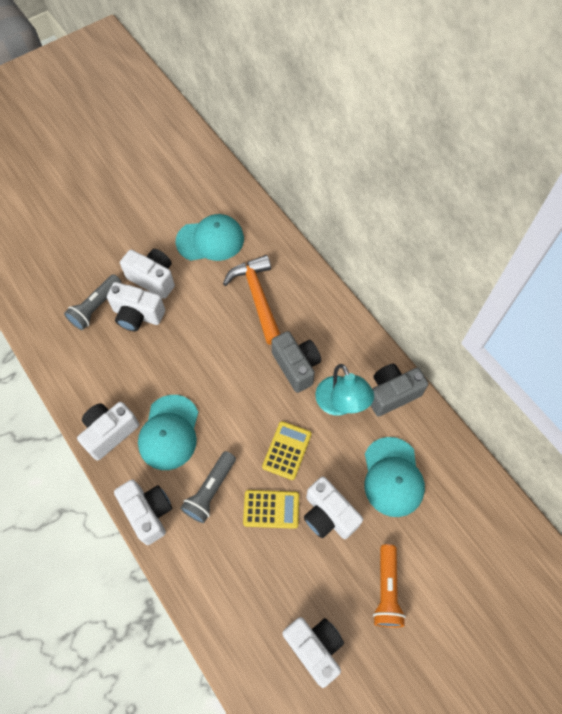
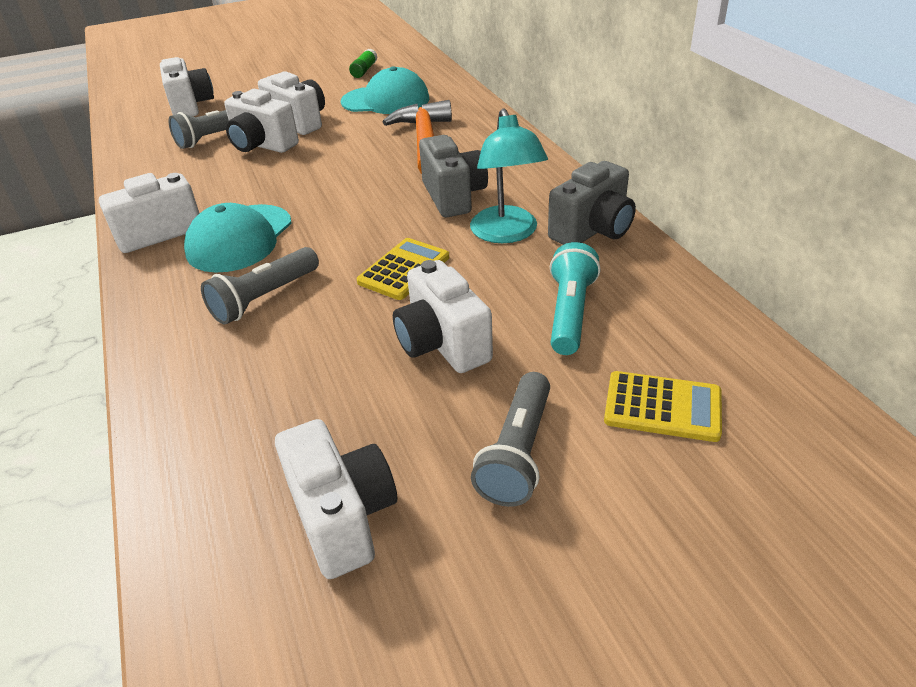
camera: 15 degrees right, 25 degrees down
(148, 512) = (157, 311): white camera -> white camera (190, 106)
(177, 192) = (364, 70): none -> green glue stick
(271, 509) = (349, 327): yellow calculator -> yellow calculator (662, 407)
(386, 590) = (518, 452): orange flashlight -> grey flashlight
(392, 394) = (592, 230): grey camera -> grey camera turned 150 degrees clockwise
(392, 477) = (570, 313): turquoise cap -> turquoise flashlight

